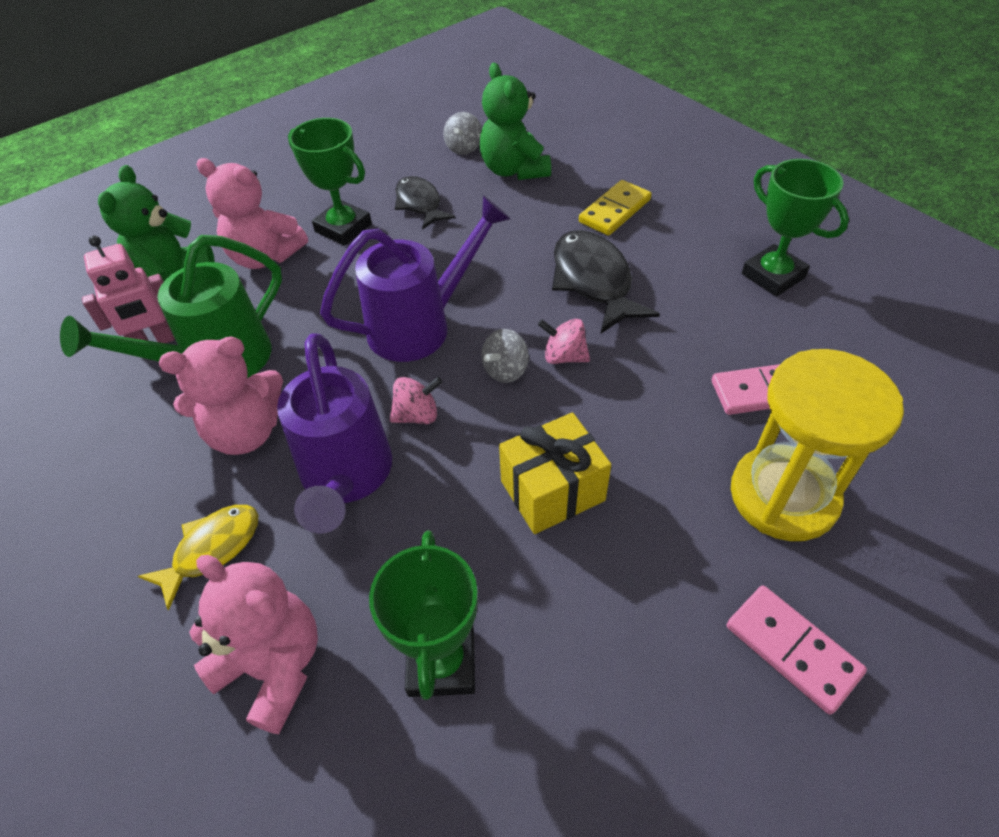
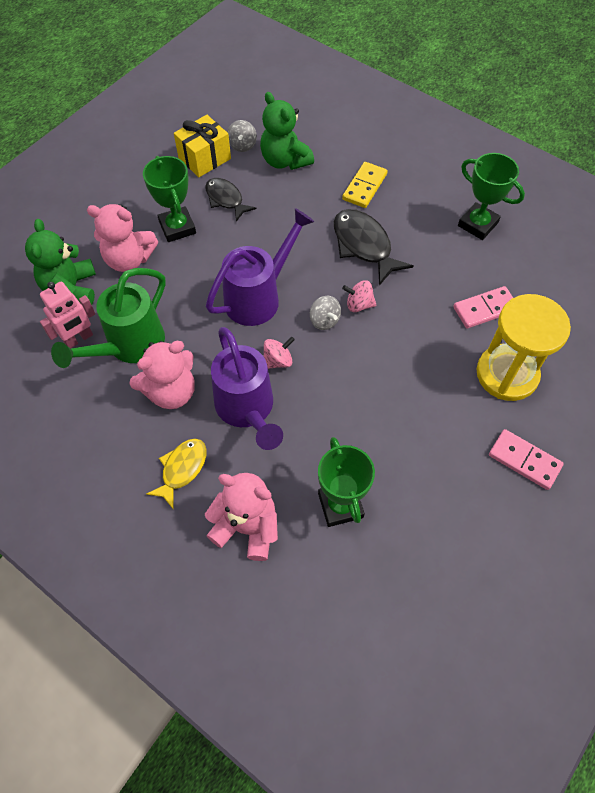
camera: 15 degrees left, 10 degrees up
(343, 228) = (177, 227): green trophy -> green trophy turned 45 degrees clockwise
(505, 370) = (324, 320): grey spinning top -> grey spinning top turned 60 degrees counterclockwise
(552, 491) = (375, 395): yellow gift -> yellow gift (204, 158)

